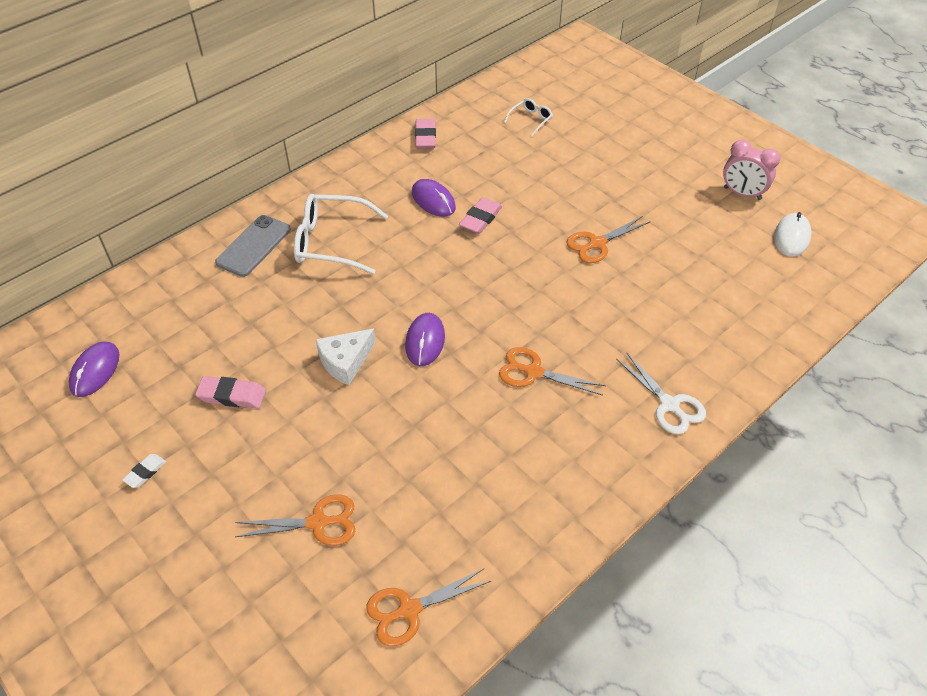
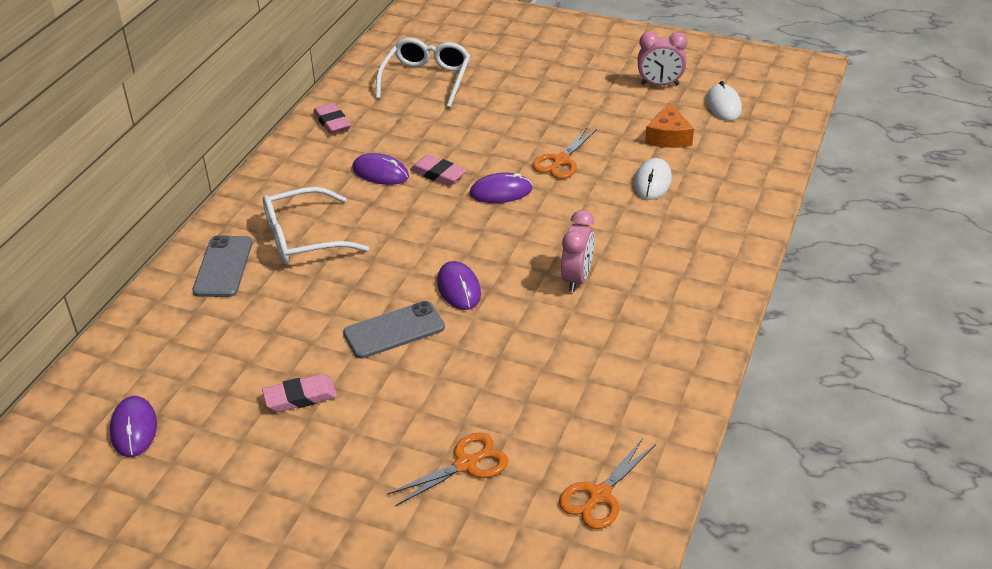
camera: 25 degrees left, 10 degrees down
(145, 472) = (260, 491): white eraser -> none
(345, 361) = (394, 330): white cheese -> grey phone
(480, 219) = (438, 174): pink eraser -> pink eraser turned 60 degrees counterclockwise
(523, 256) = (501, 192): none -> purple mouse
(531, 120) = (426, 79): white glasses -> white glasses, size x2.03
(533, 372) = (577, 278): orange scissors -> pink clock
(668, 296) = (652, 182): none -> white mouse
(669, 405) = (710, 262): white scissors -> none
(715, 253) = (668, 137): none -> orange cheese

